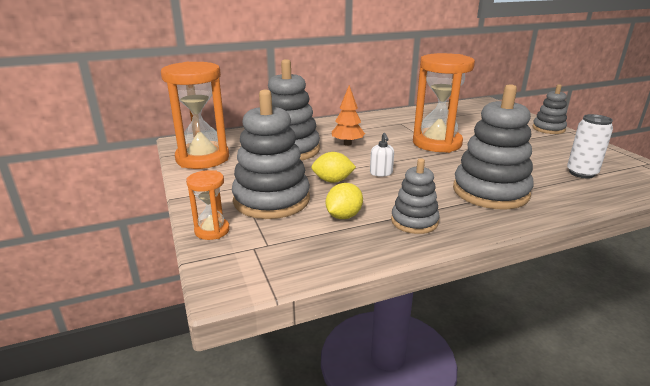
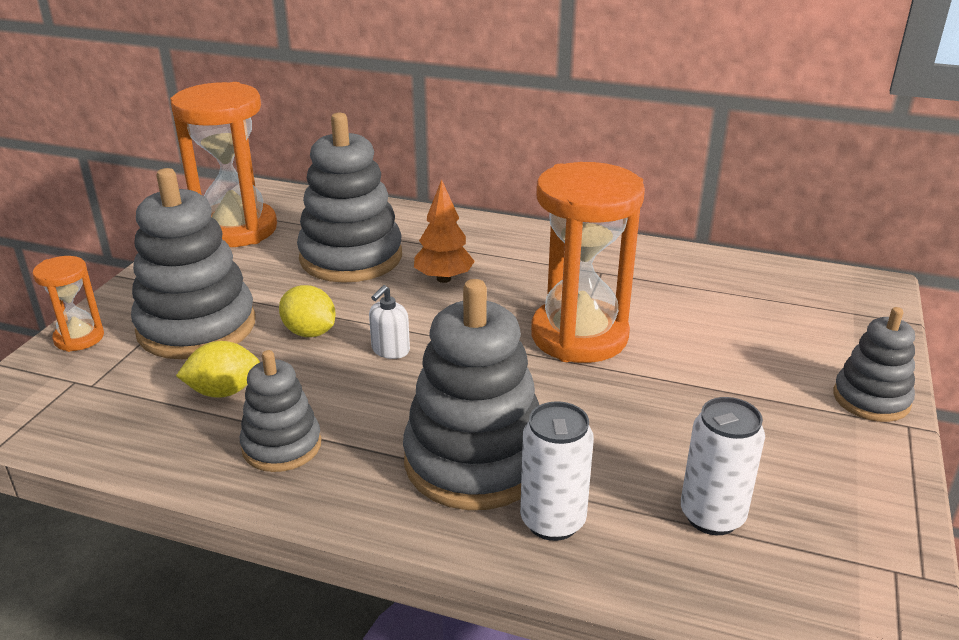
camera: 40 degrees right, 5 degrees up
(550, 196) = (552, 521): none -> white can

